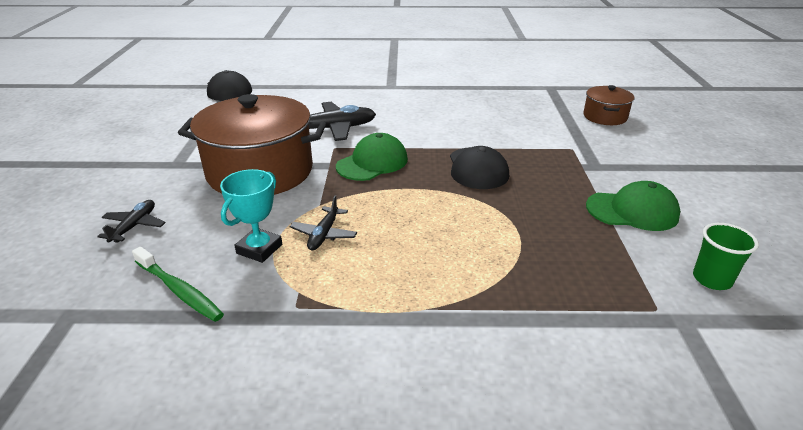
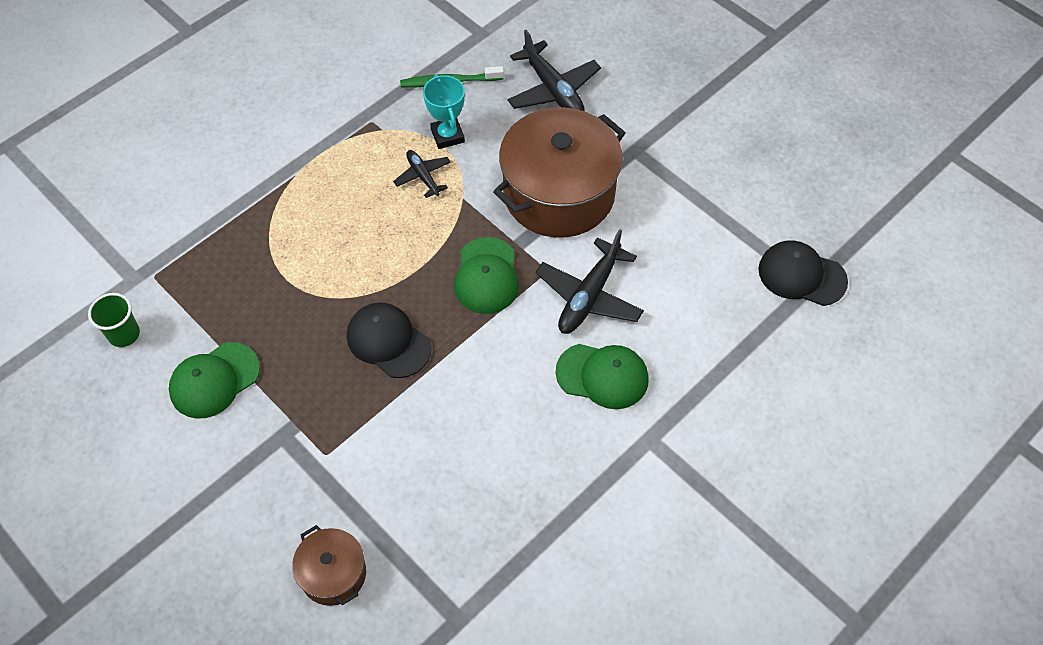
camera: 135 degrees right, 25 degrees up
(134, 226) = (553, 90): black plane -> black plane, size x1.76
(377, 106) = (602, 376): none -> green cap

